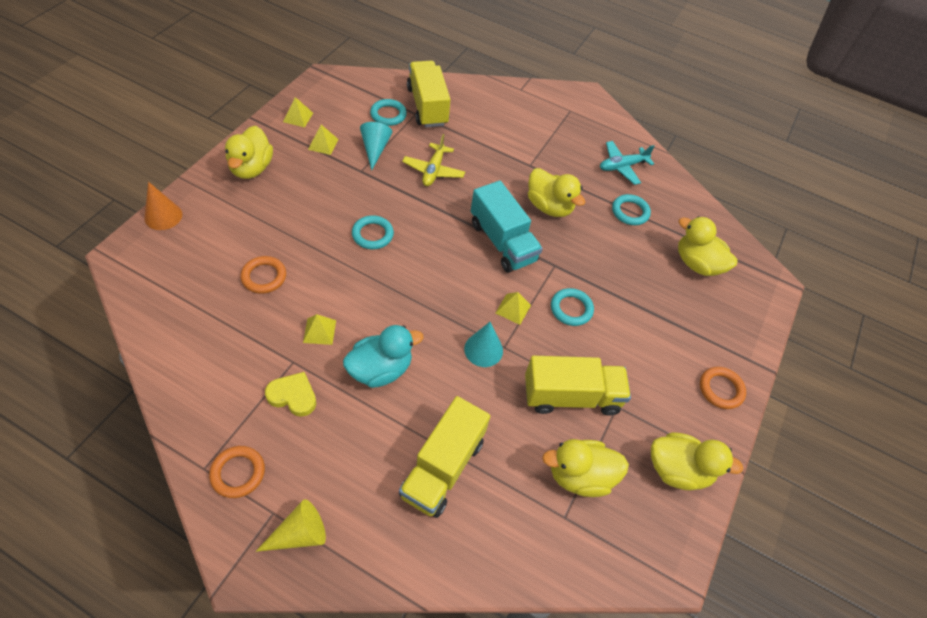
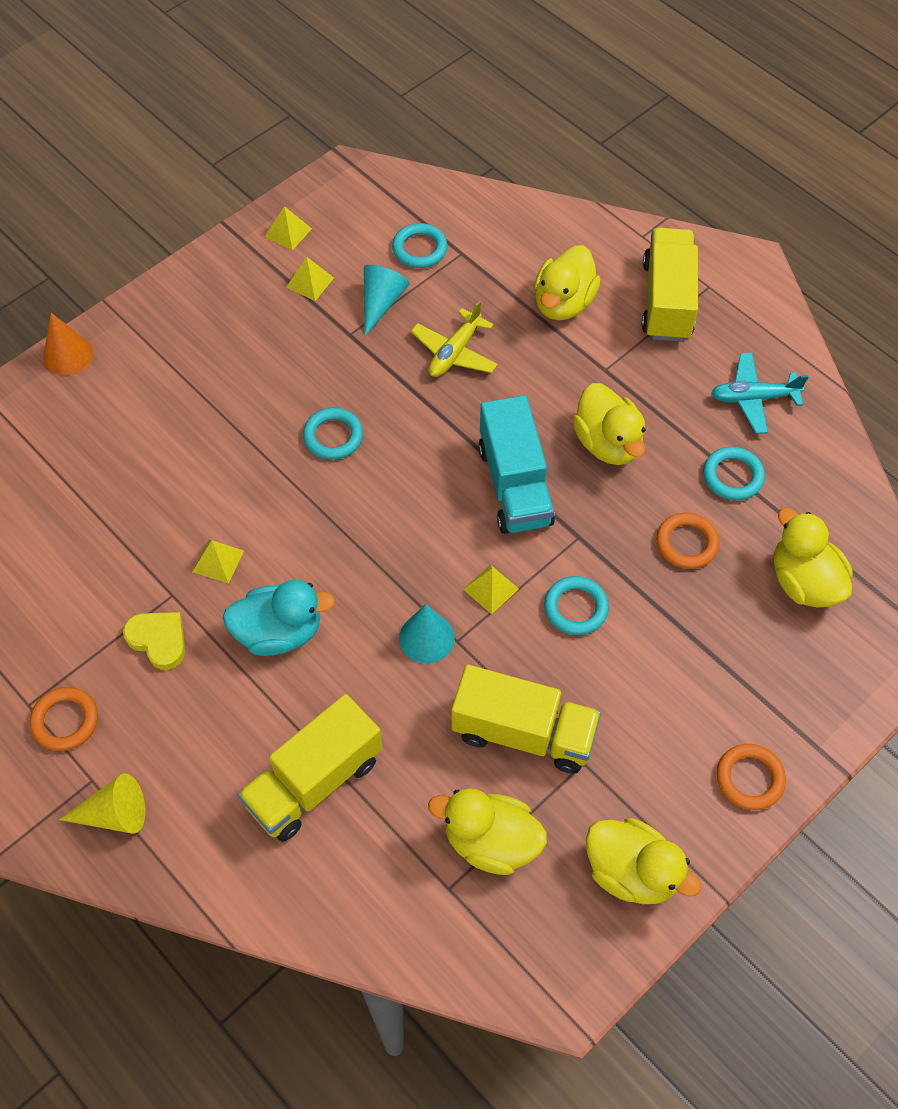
camera: 25 degrees right, 5 degrees up
(251, 168) = (201, 303): yellow duck -> yellow duck (563, 303)
(264, 277) = (170, 469): orange ring -> orange ring (686, 543)
(427, 106) = (483, 244): yellow truck -> yellow truck (667, 301)

